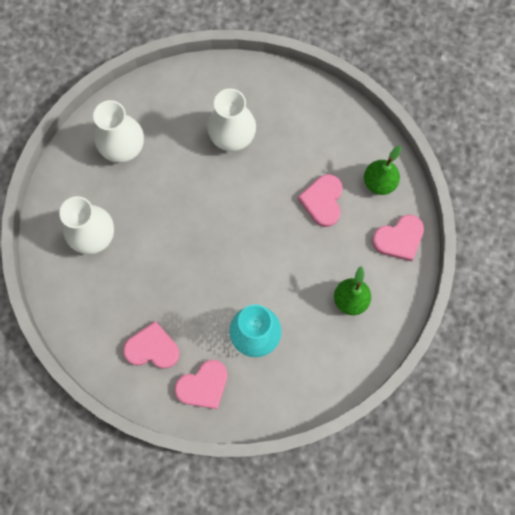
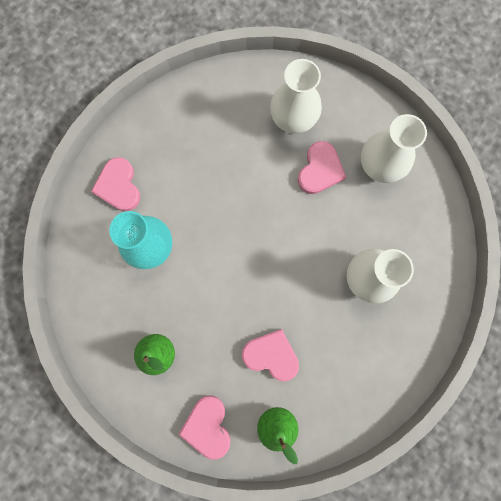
camera: 105 degrees right, 5 degrees up
(152, 348) = (168, 148): pink heart -> pink heart (320, 170)

